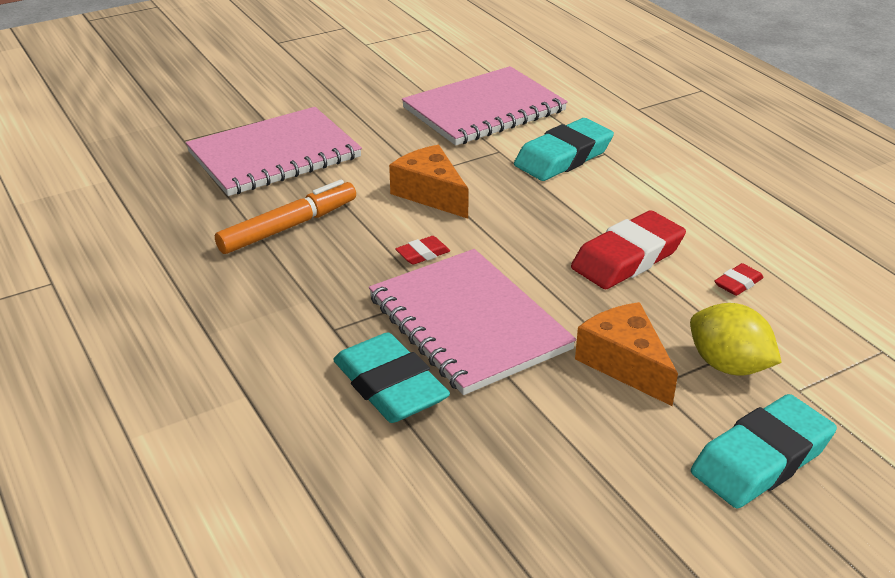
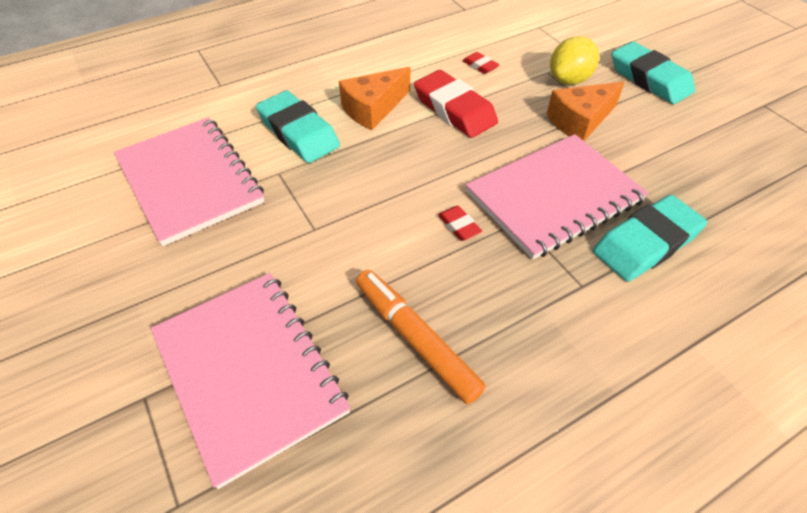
camera: 90 degrees left, 15 degrees up
(430, 194) = (354, 221): orange cheese -> orange cheese (373, 108)

